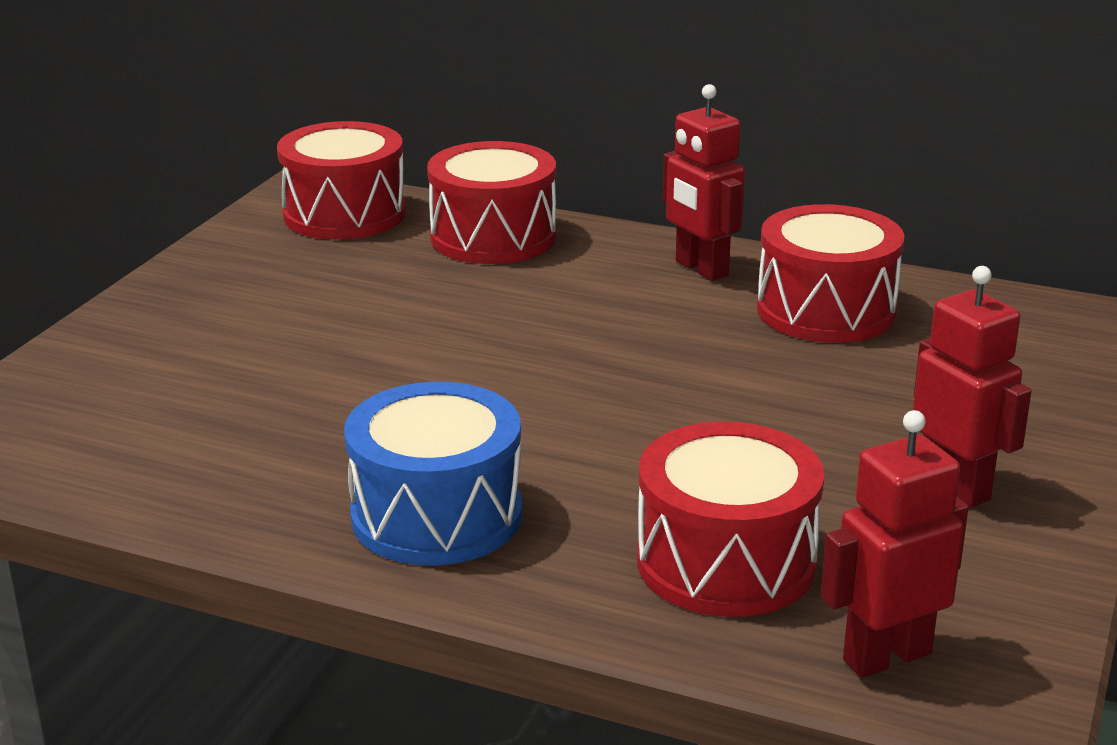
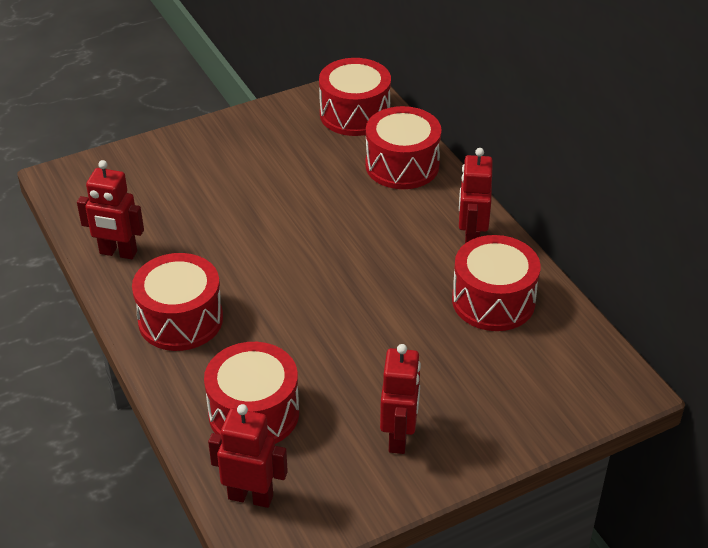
camera: 40 degrees right, 15 degrees up
(201, 488) = (118, 253): none -> red robot
(437, 515) = (180, 319): blue drum -> red drum

